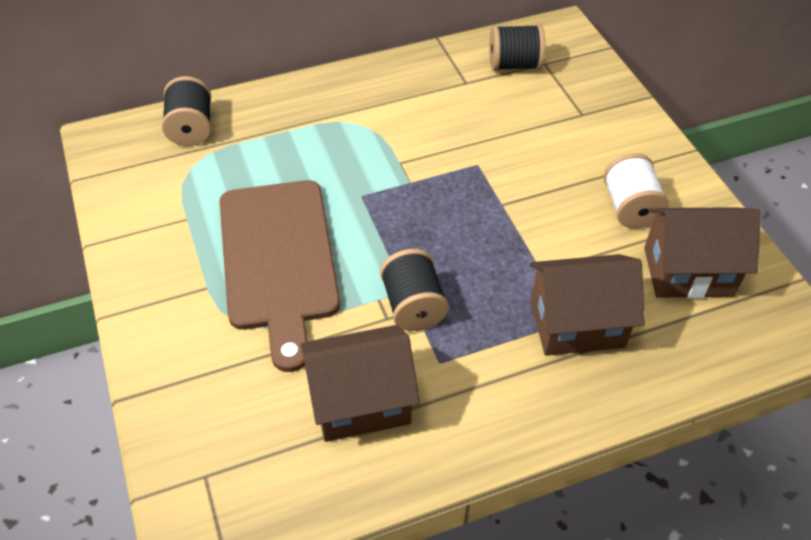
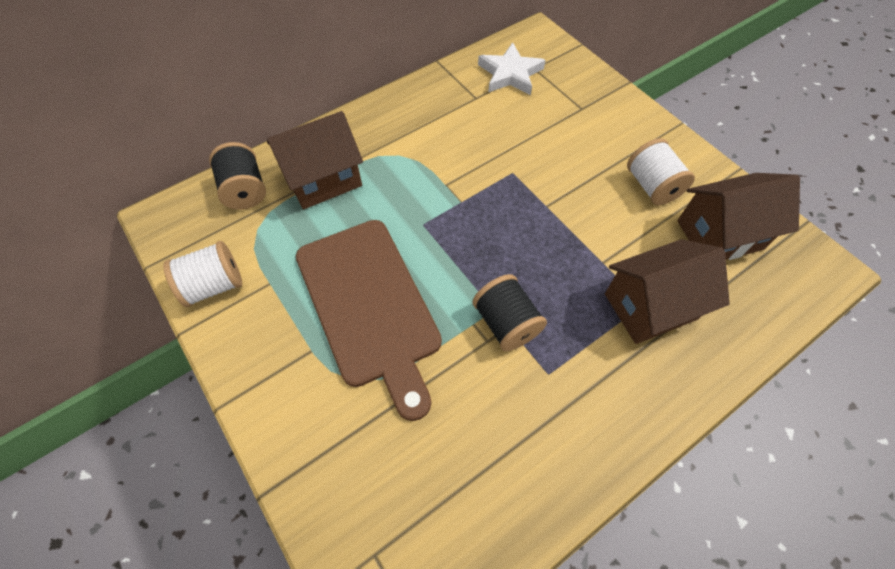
camera: 15 degrees left, 10 degrees up
(132, 209) = (214, 285): none -> white spool
(361, 402) = (493, 433): brown house -> brown house (323, 179)
(514, 65) = (510, 74): black spool -> white star

